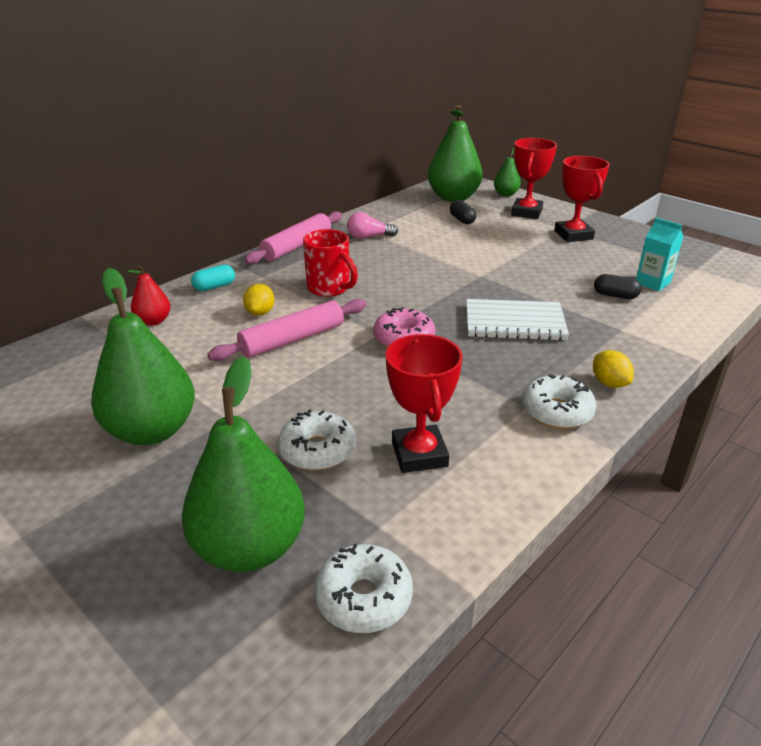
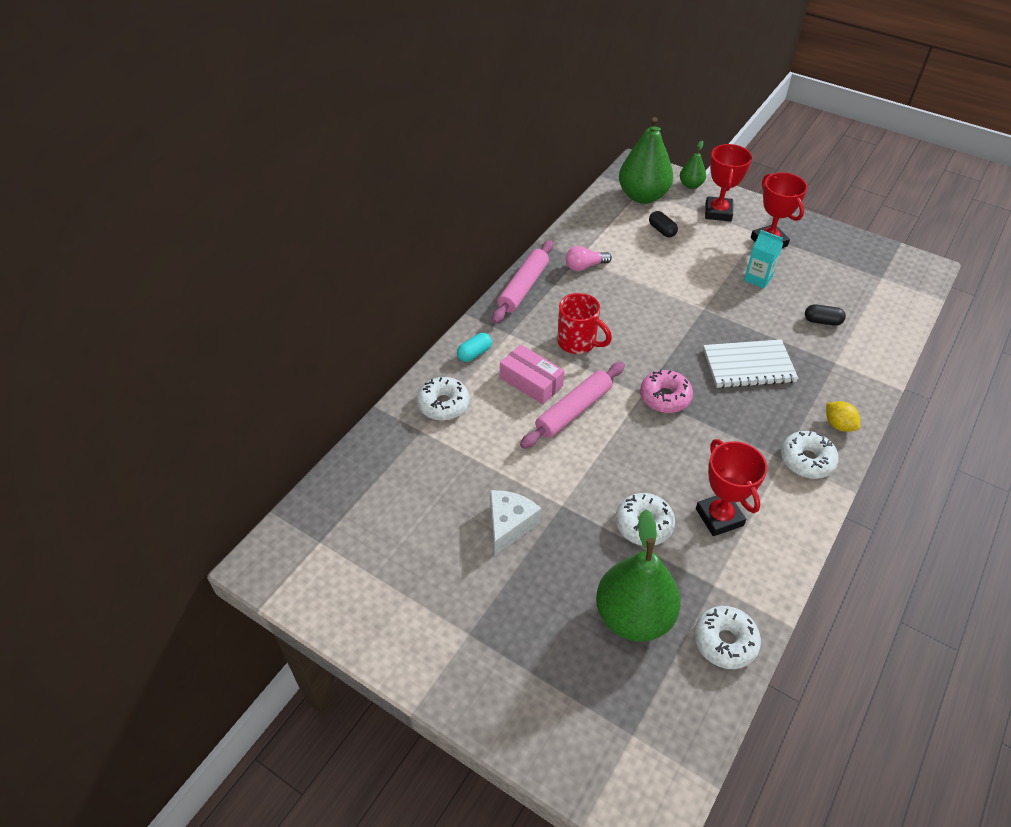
camera: 10 degrees left, 15 degrees up
(152, 430) = (509, 525): green pear -> white cheese
(153, 321) = (443, 404): red pear -> white donut
(260, 312) = (531, 381): yellow lemon -> pink box
(652, 283) = (849, 301): turquoise carton -> turquoise carton (758, 278)

